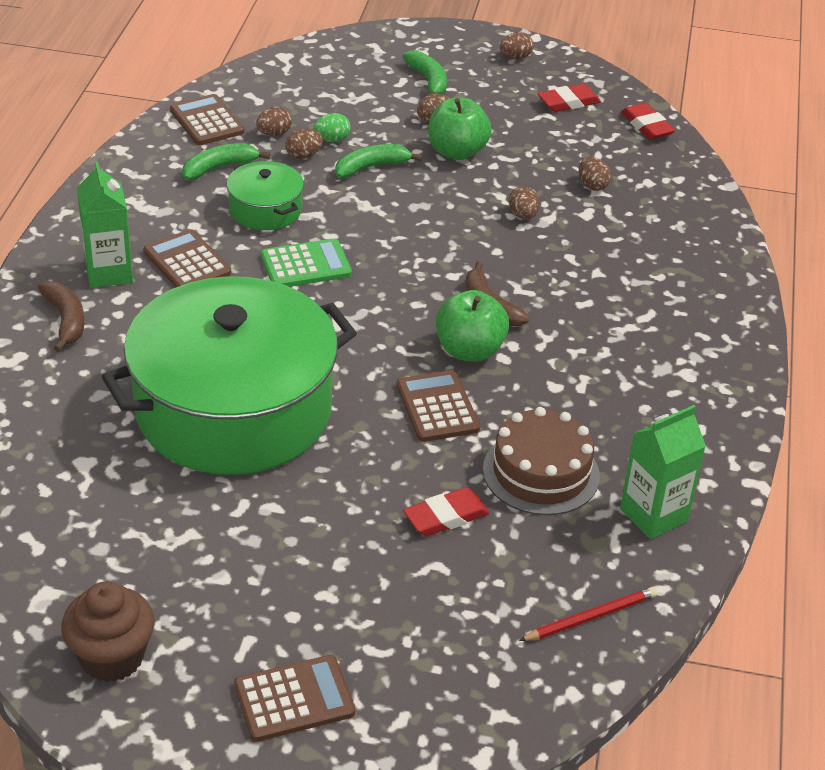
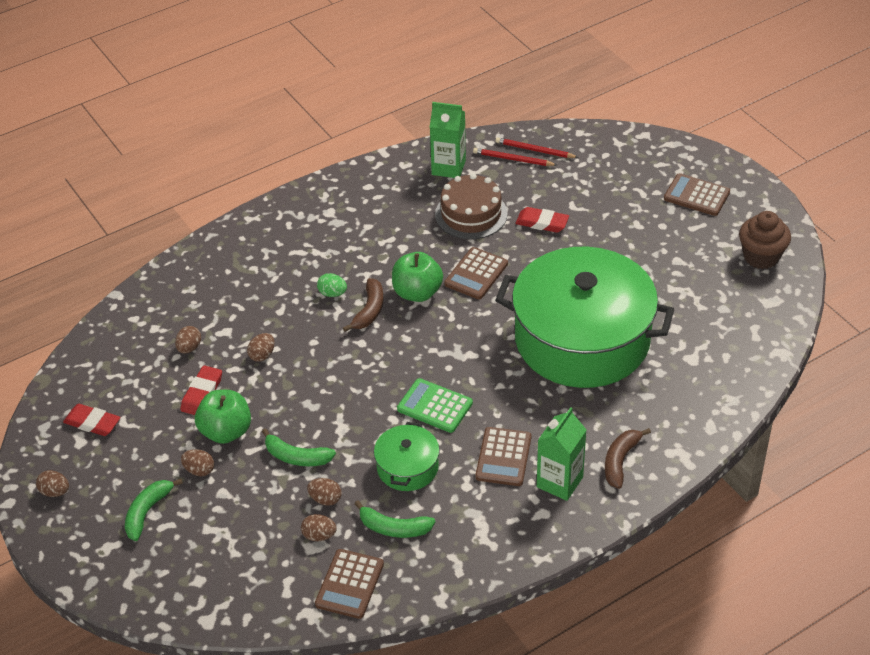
camera: 130 degrees left, 5 degrees up
(332, 140) = (289, 501): green egg -> green egg (332, 293)
(597, 582) = (513, 159): none -> red pencil
(647, 126) = (81, 368): red eraser -> red eraser (202, 393)

